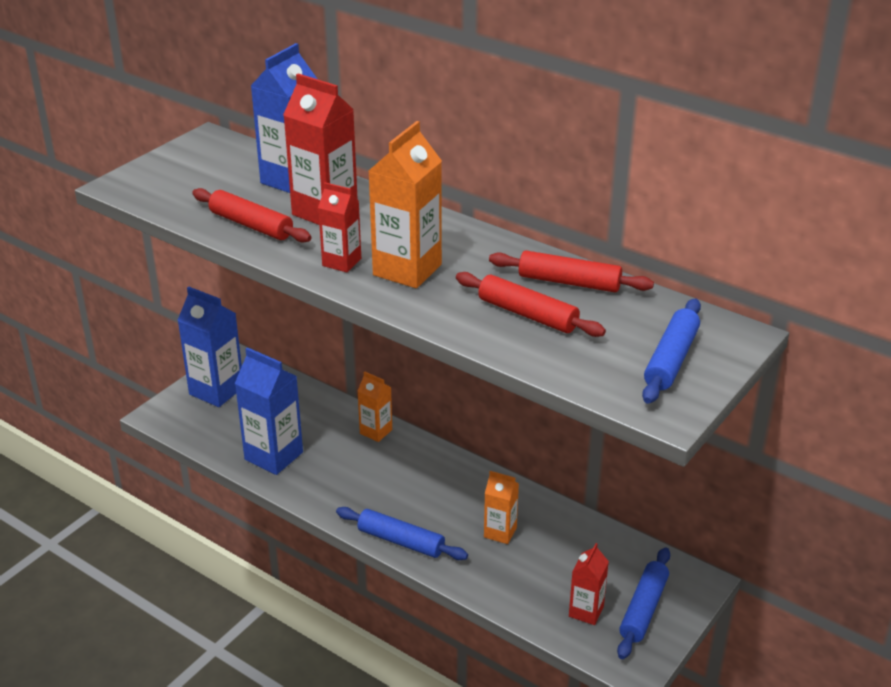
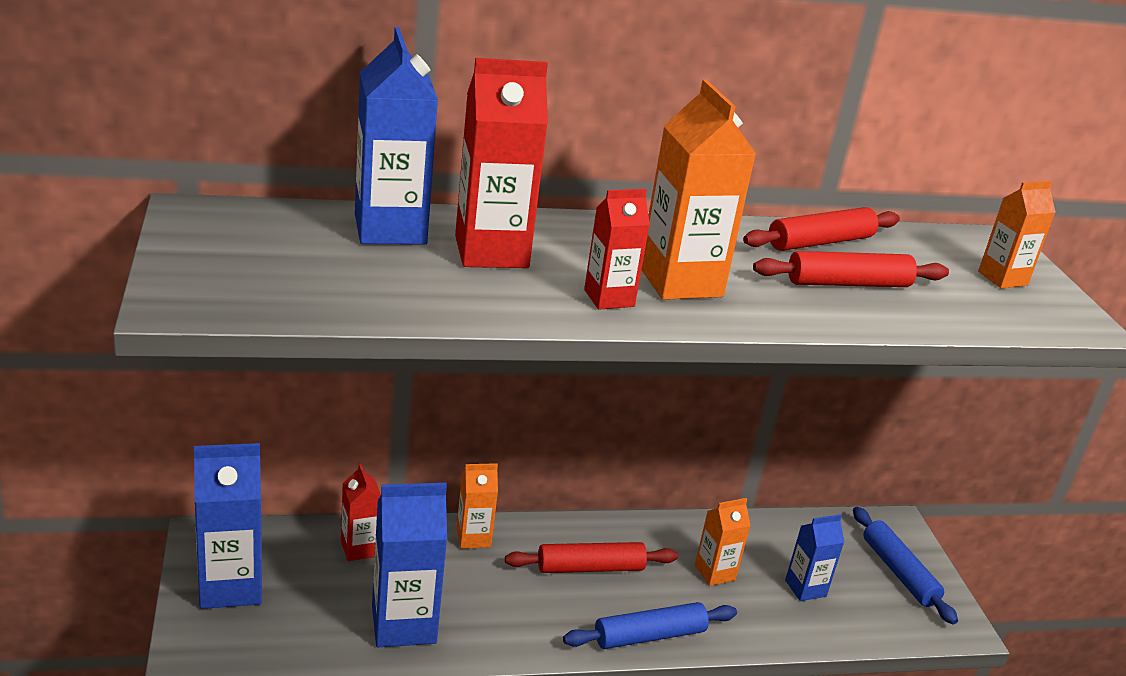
camera: 50 degrees left, 5 degrees down
(251, 225) = (440, 294): red rolling pin -> red rolling pin (590, 567)
(551, 577) = (805, 588): none -> blue carton
(586, 611) = (868, 602): red carton -> red carton (359, 548)
(671, 360) = (1002, 278): blue rolling pin -> orange carton

